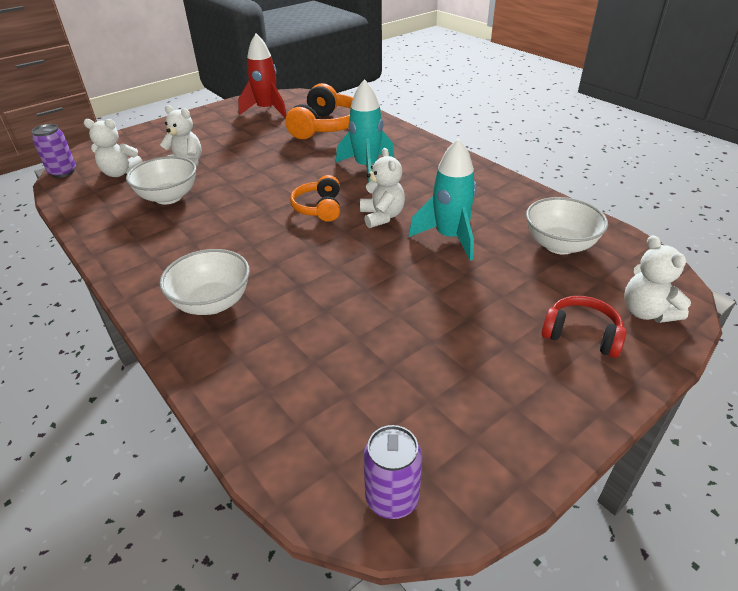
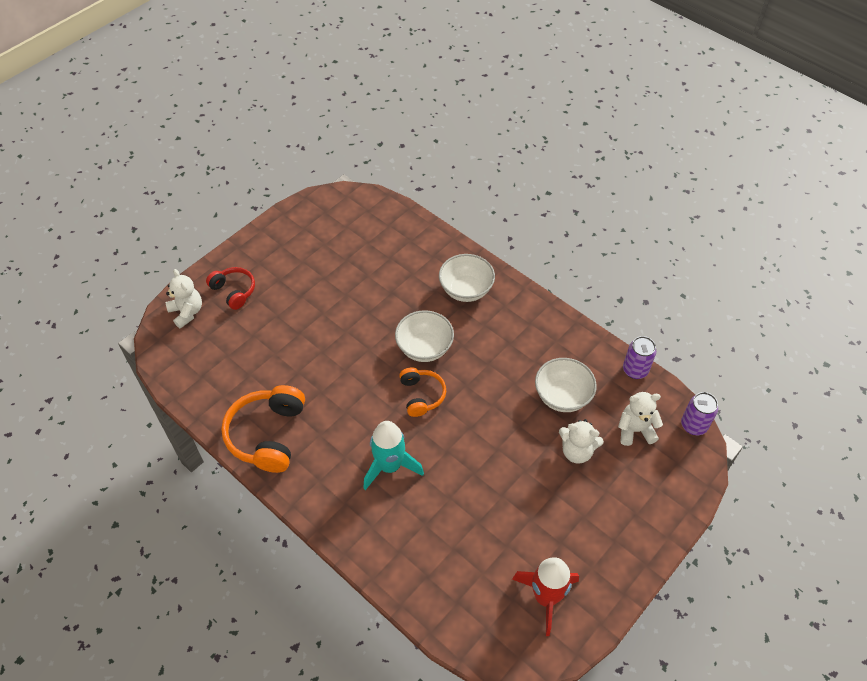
camera: 170 degrees right, 15 degrees up
(325, 126) = (454, 556): orange headphones -> orange headphones (268, 435)
(382, 216) = (365, 389): white teddy bear -> none
(392, 498) = (340, 202): purple can -> purple can (635, 370)
(449, 237) = (309, 369): turquoise rocket -> none
(559, 245) = (225, 369): white bowl -> white bowl (424, 348)
(581, 335) = (234, 291): red headphones -> red headphones turned 150 degrees counterclockwise

